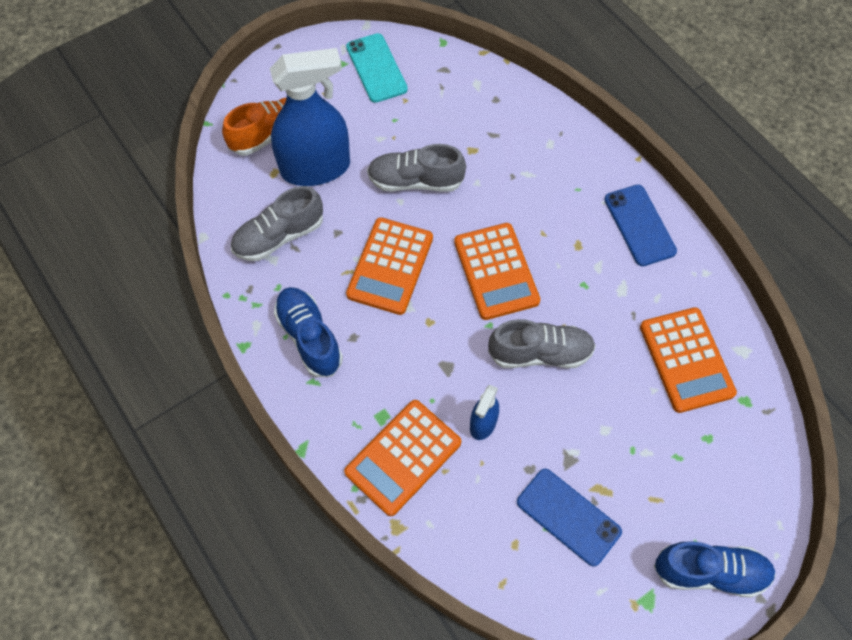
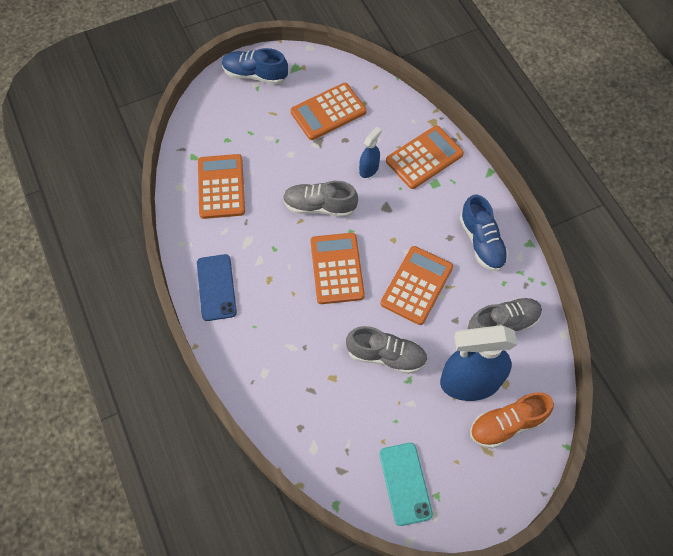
camera: 170 degrees left, 0 degrees up
(568, 517) = (328, 112): blue phone -> orange calculator

